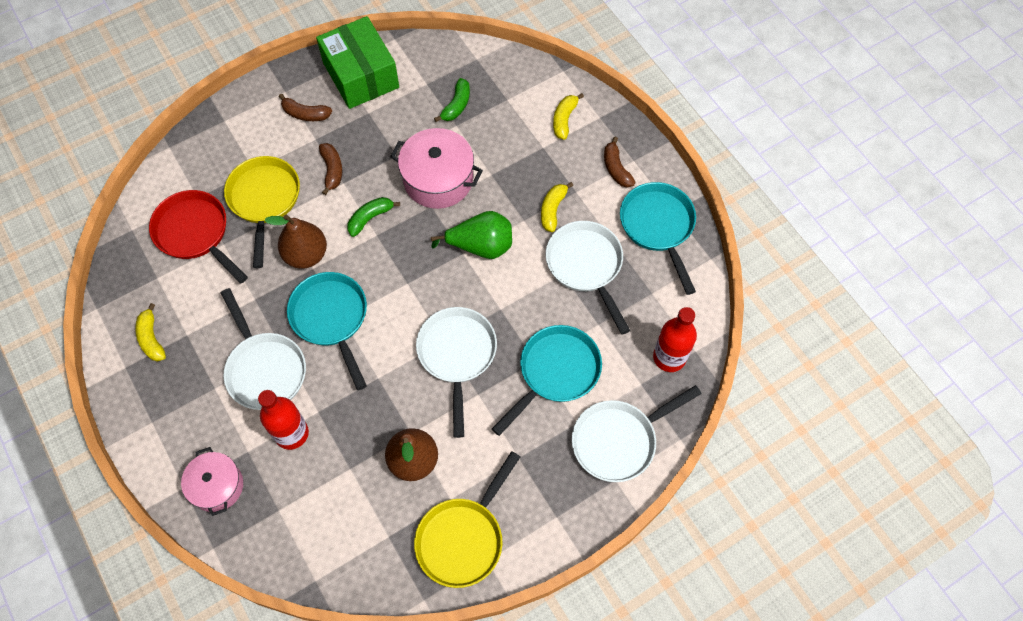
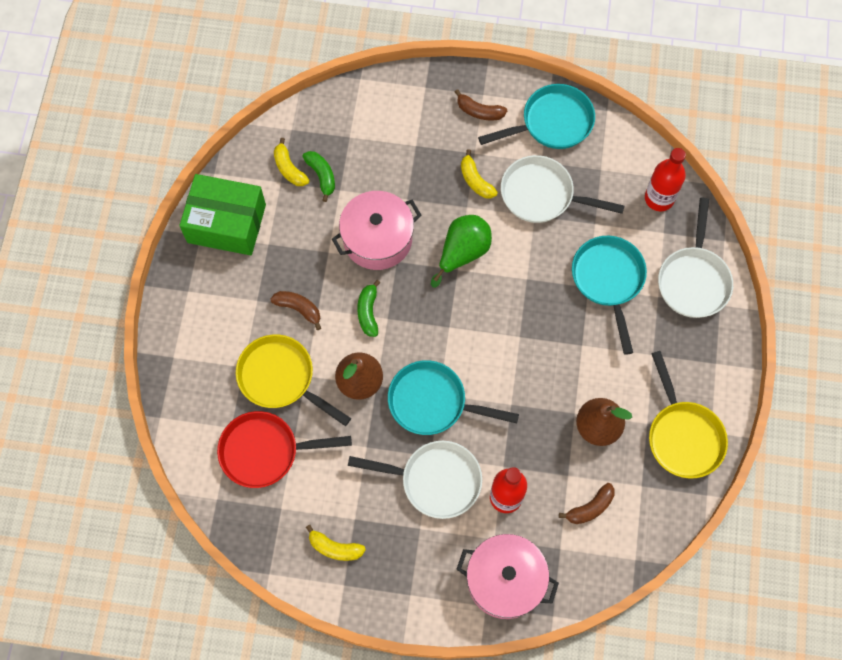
camera: 50 degrees left, 5 degrees up
(217, 486) = (505, 580): pink pot -> pink pot, size x1.52
(305, 114) = (225, 291): brown banana -> brown banana (590, 507)
(457, 355) = (539, 336): white pan -> none
(564, 120) = (405, 112): yellow banana -> yellow banana (289, 169)
(658, 227) = (552, 123): turquoise pan -> turquoise pan turned 135 degrees clockwise

